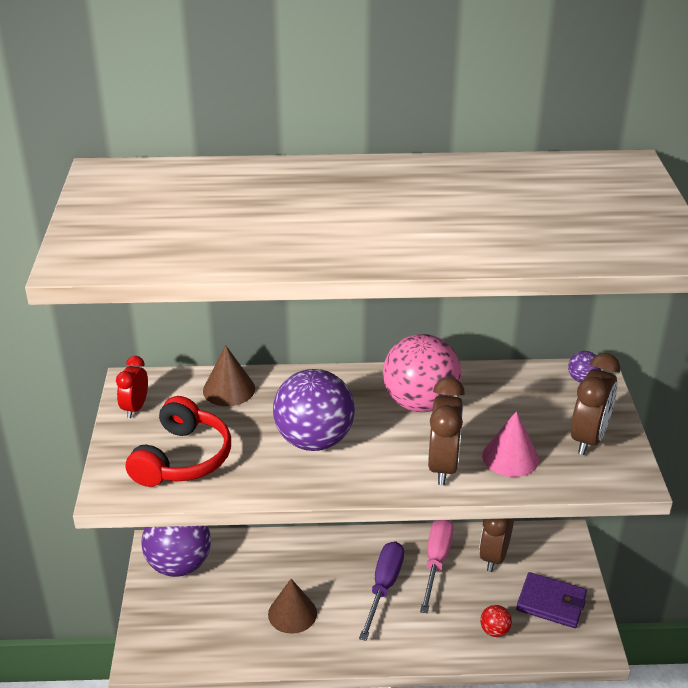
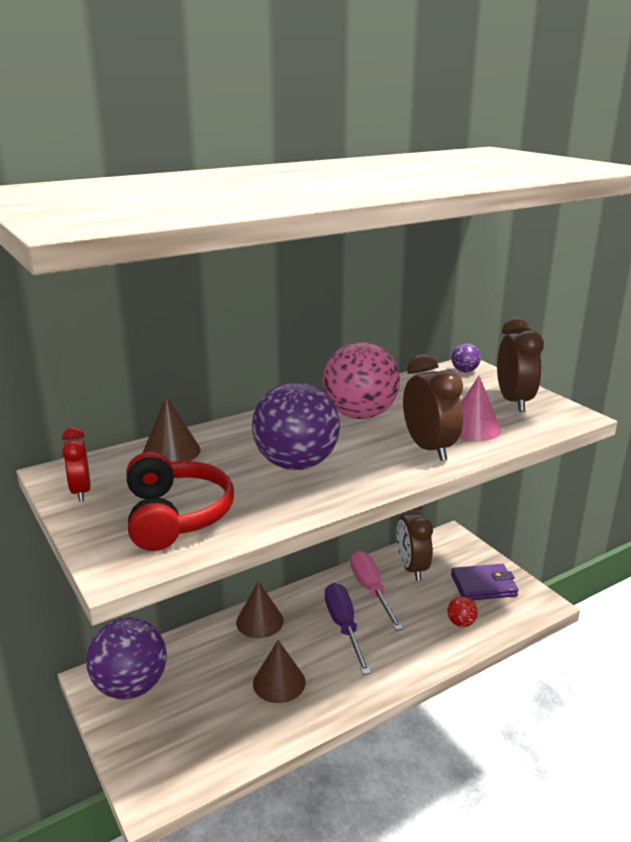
camera: 30 degrees left, 10 degrees down
(315, 550) = (260, 621): none -> brown cone

